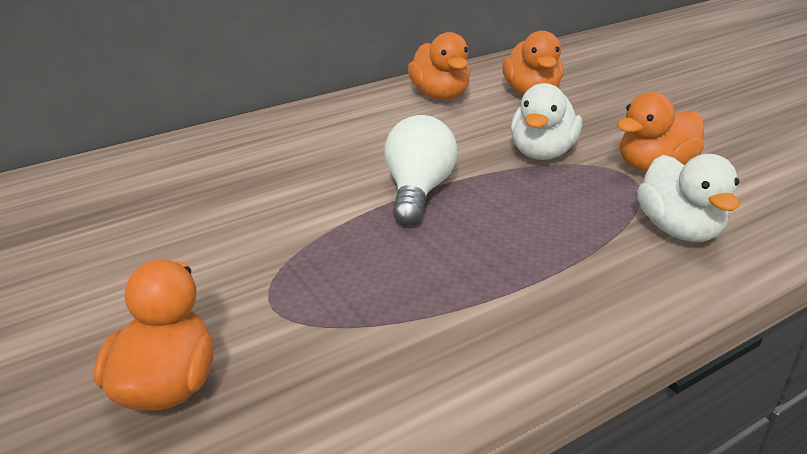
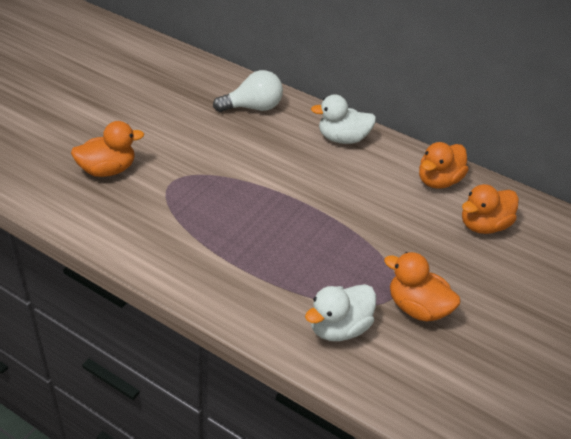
camera: 60 degrees right, 10 degrees up
(418, 191) = (304, 202): white light bulb -> white light bulb (252, 108)
(542, 153) = (393, 247): white duck -> white duck (342, 139)

